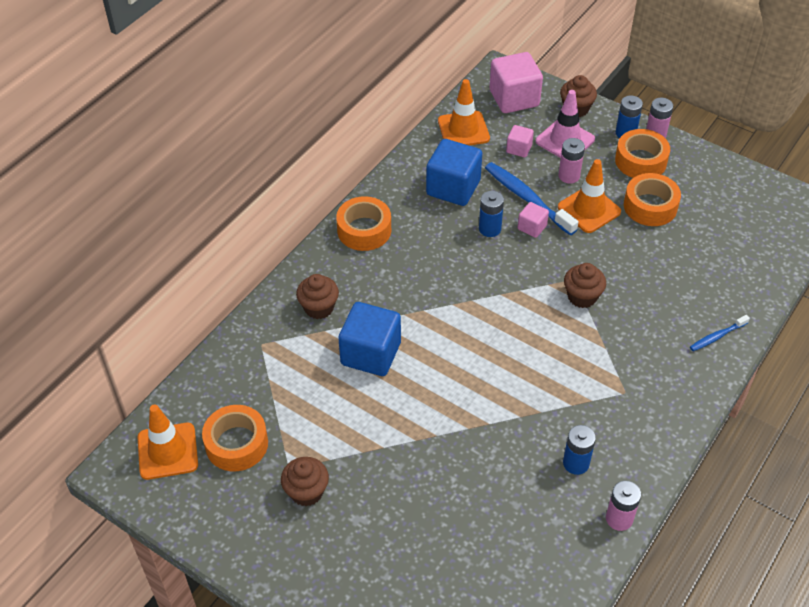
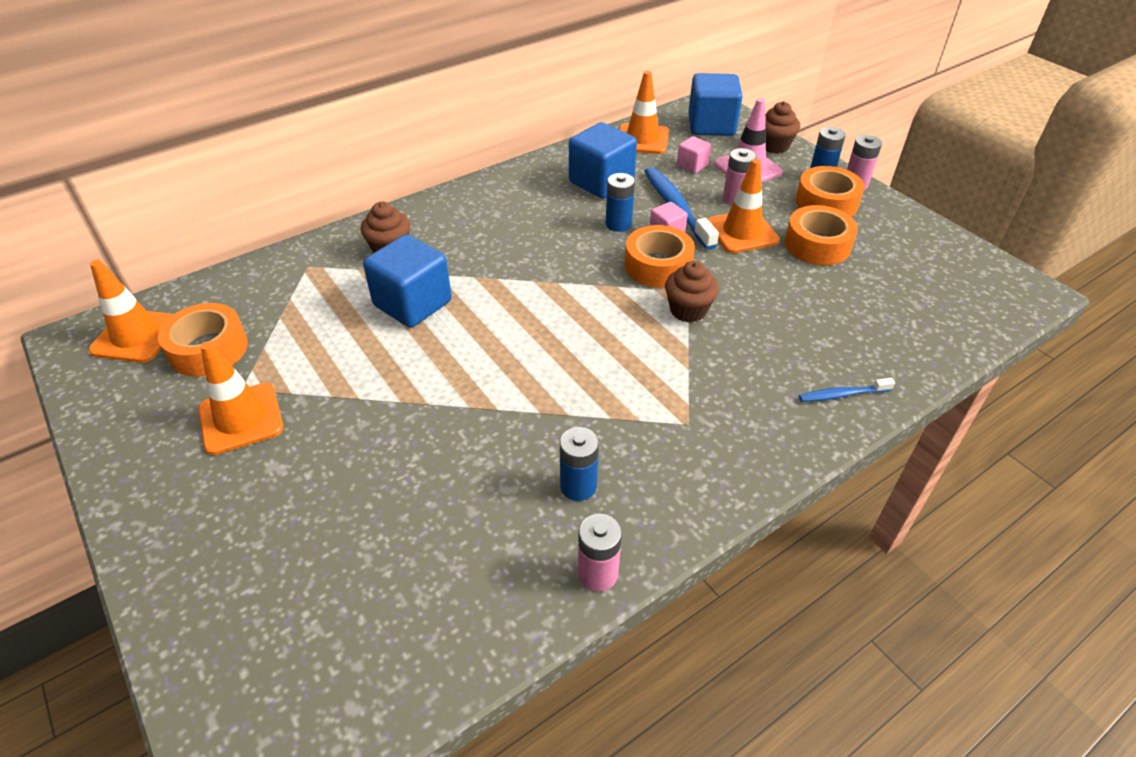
camera: 20 degrees right, 5 degrees down
(306, 492) = (241, 418): brown cupcake -> orange traffic cone
(364, 230) = (484, 196): orange tape -> orange tape (658, 266)
(514, 98) = (711, 125): pink cube -> blue cube

